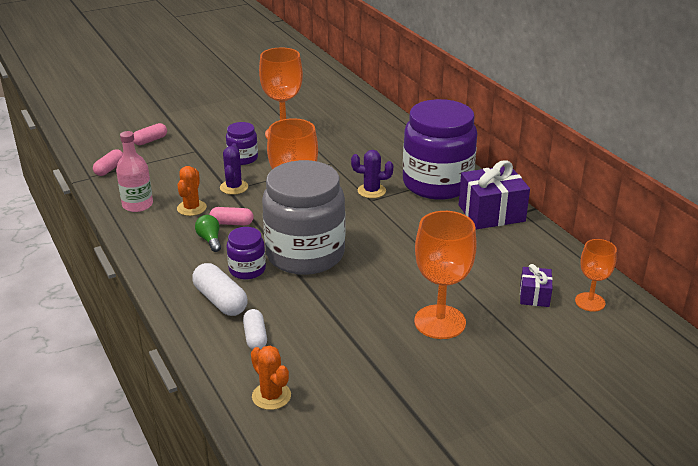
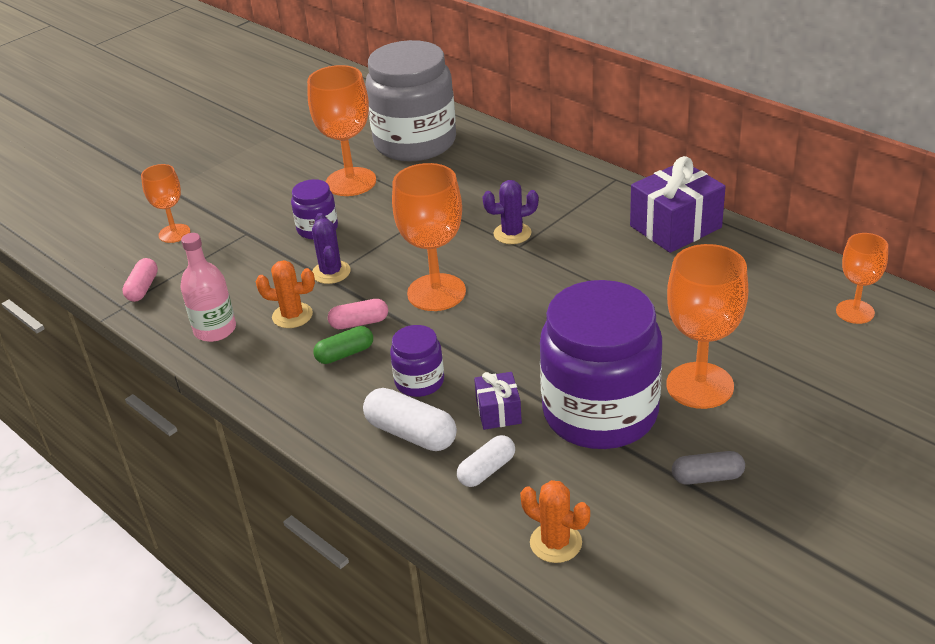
camera: 15 degrees left, 5 degrees up
(150, 140) = (174, 233): pink capsule -> orange goblet
(191, 208) = (292, 316): orange cactus -> orange cactus turned 75 degrees counterclockwise
(210, 240) = (345, 354): green light bulb -> green capsule
(255, 337) = (487, 470): white capsule -> white capsule turned 75 degrees clockwise
(305, 254) = (481, 340): grey jar -> grey jar (415, 142)
(405, 383) = (707, 477): none -> grey capsule
(437, 183) = (587, 204): purple jar -> purple jar (600, 413)
(534, 296) = (788, 321): purple gift -> purple gift (498, 412)

